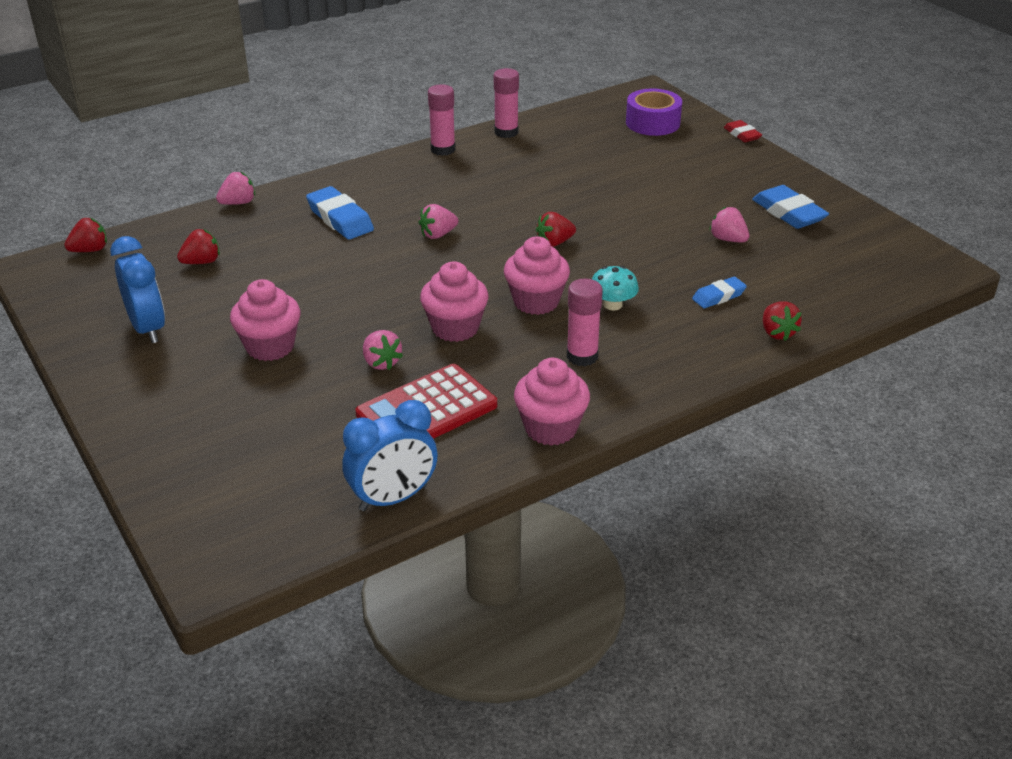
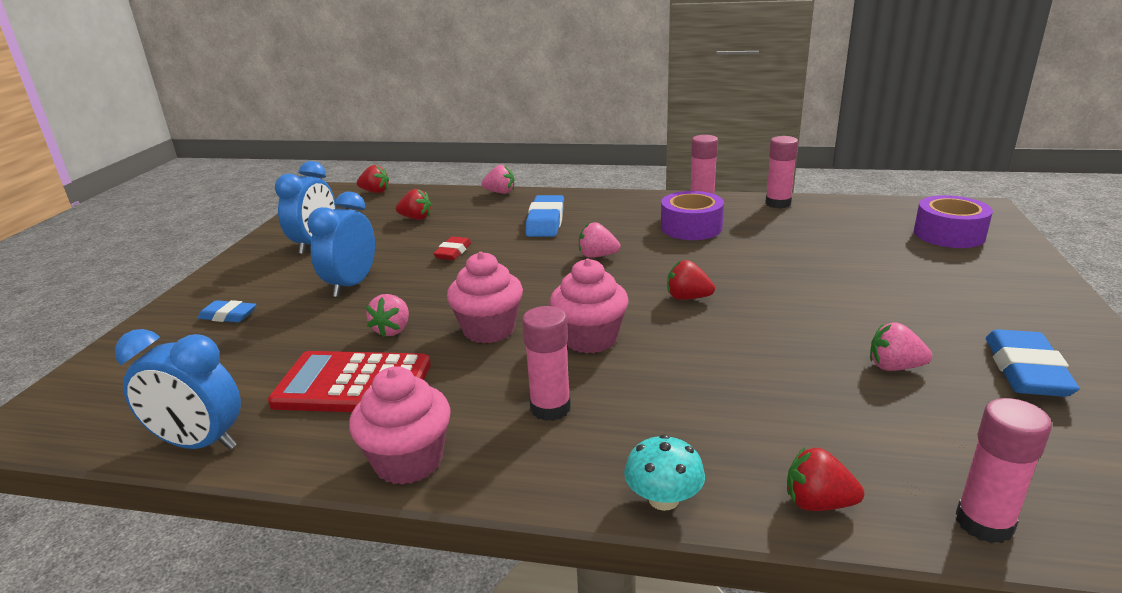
camera: 45 degrees right, 10 degrees down
(270, 347) = (351, 285): pink cupcake -> blue clock
(472, 180) = (691, 227): none -> purple tape
(613, 305) = (658, 374): turquoise mushroom -> turquoise mushroom (663, 499)
(718, 296) = (795, 421): blue eraser -> blue eraser (228, 316)
(728, 239) = (894, 367): pink strawberry -> pink strawberry turned 75 degrees counterclockwise
(742, 135) = (1058, 273): red eraser -> red eraser (453, 252)
(777, 333) = (818, 503): red strawberry -> red strawberry turned 75 degrees clockwise
(847, 305) = (984, 523): none -> pink glue stick

